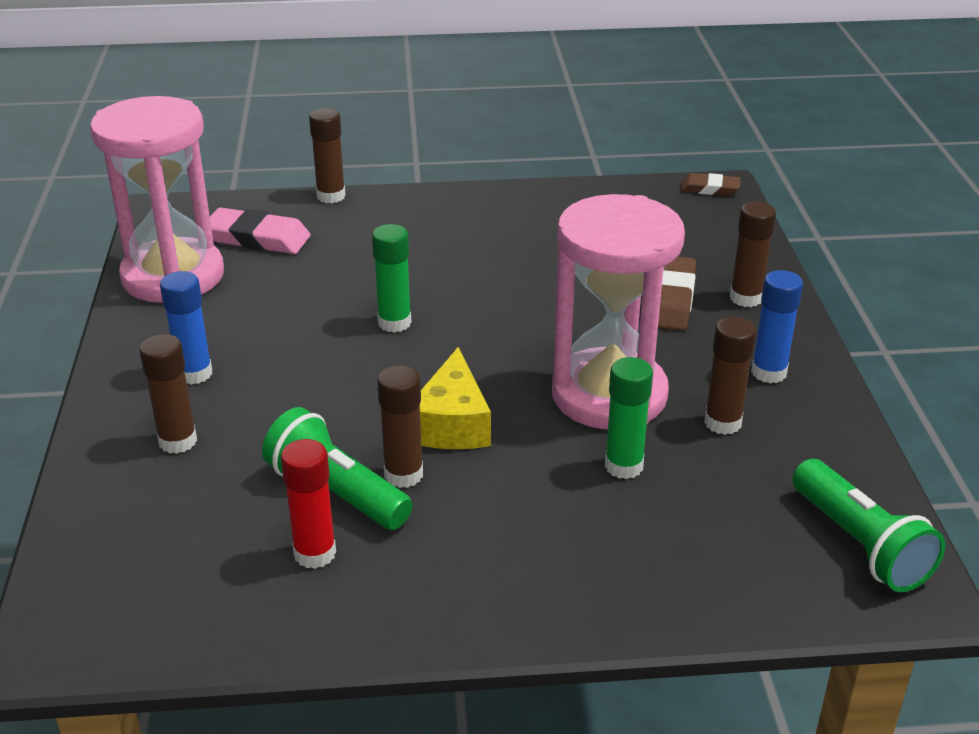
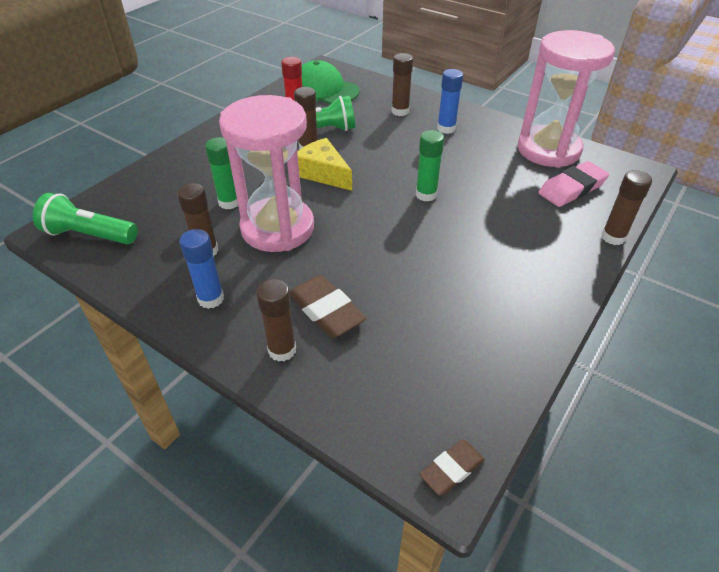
camera: 130 degrees right, 10 degrees up
(170, 578) = (324, 89): none -> green cap

